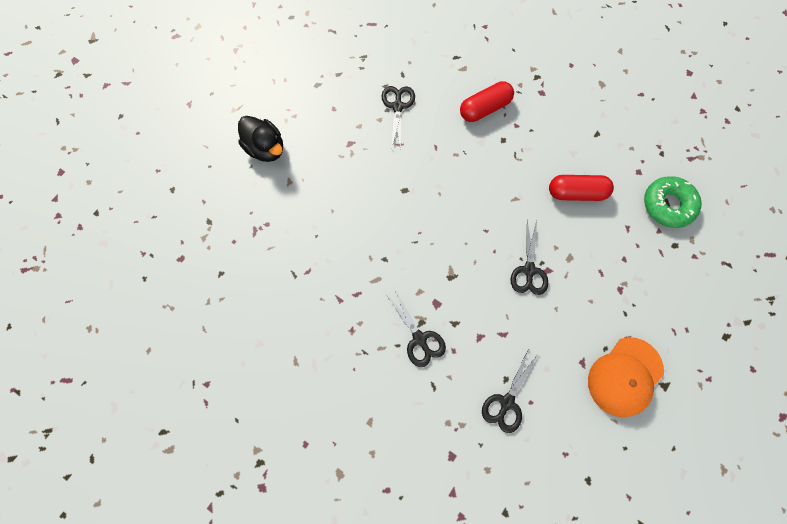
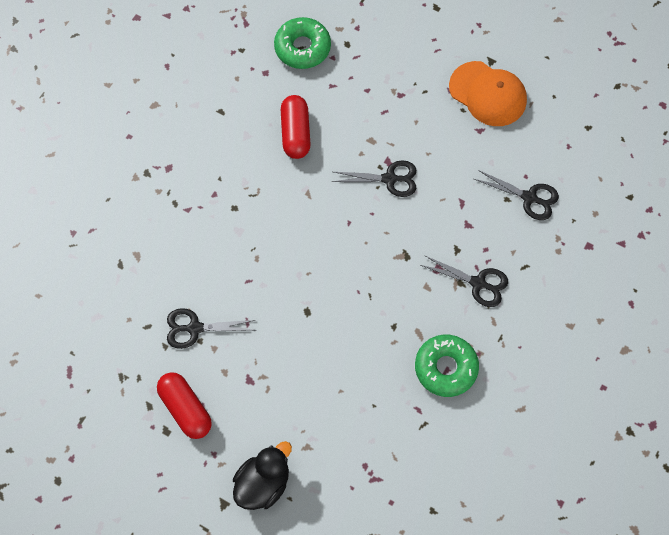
camera: 95 degrees left, 5 degrees down
(341, 299) = (446, 368): none -> green donut
(419, 339) = (478, 283): black scissors -> black scissors turned 60 degrees clockwise
(484, 108) = (193, 229): red capsule -> red capsule (185, 409)

